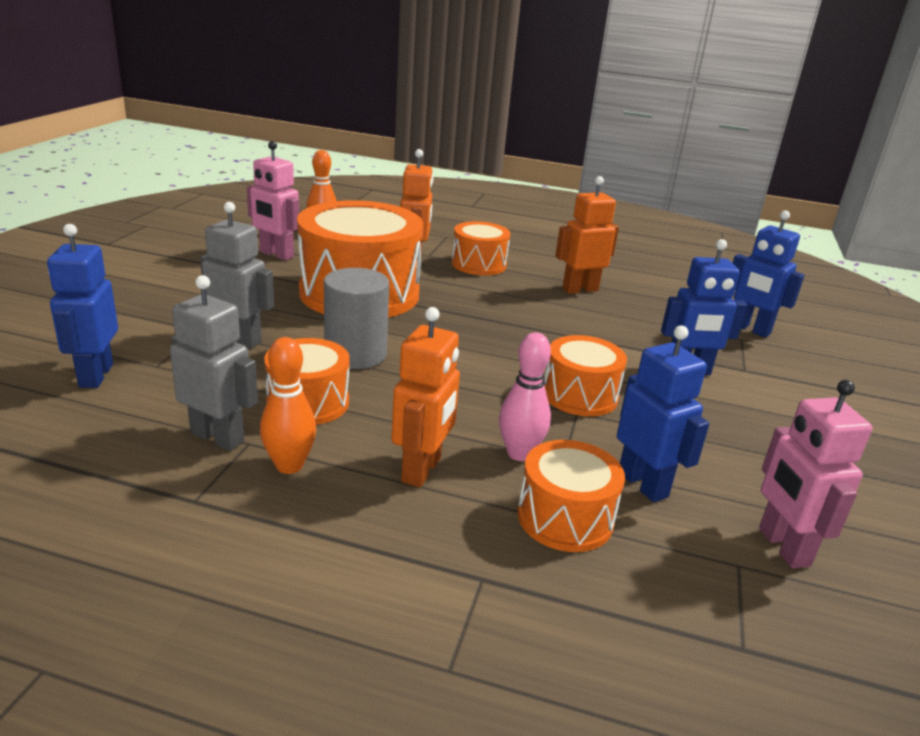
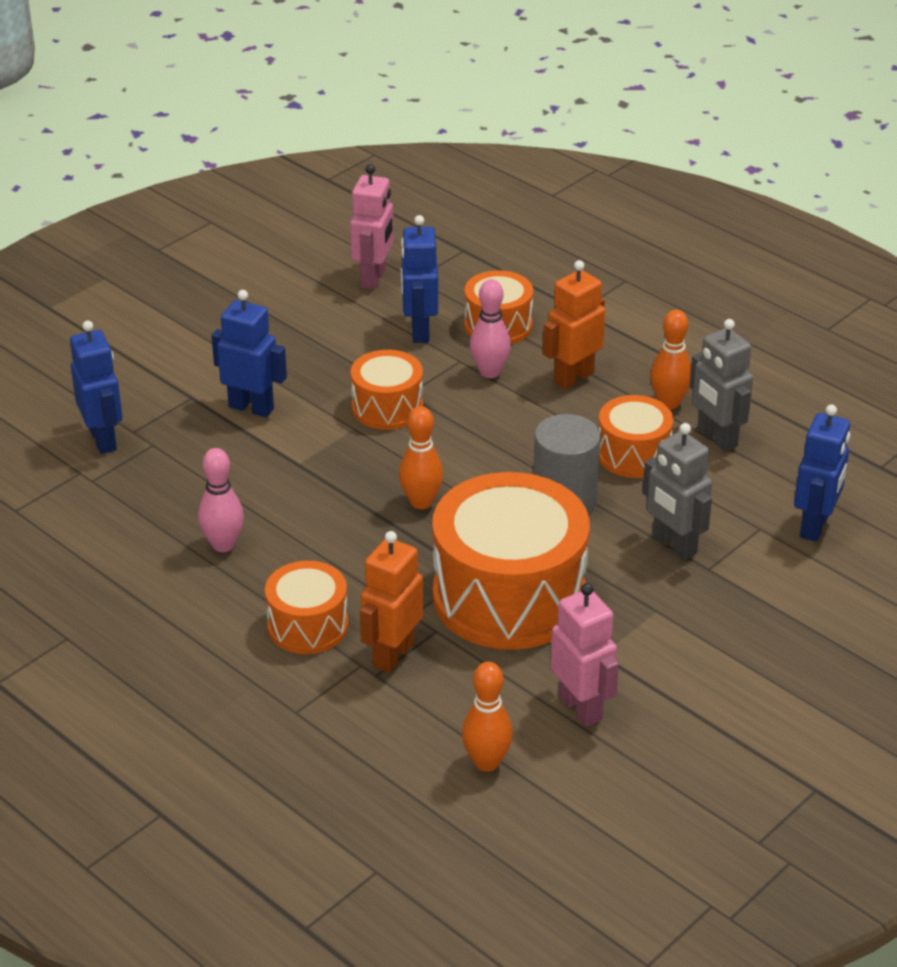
camera: 150 degrees left, 10 degrees up
(474, 332) = (421, 502): none -> orange bowling pin
(580, 289) = (223, 545): orange robot -> pink bowling pin

